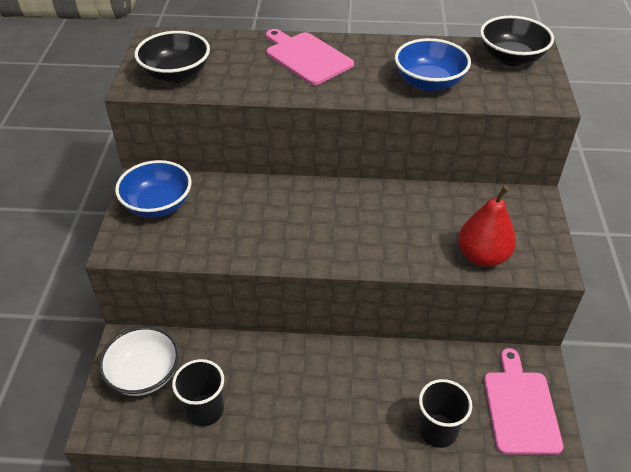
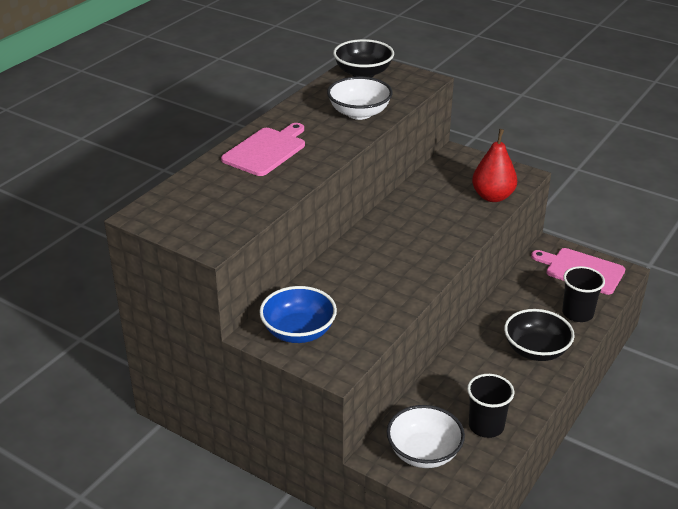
camera: 60 degrees left, 10 degrees down
(176, 74) = (218, 219): black bowl -> black bowl (536, 350)
(306, 57) = (266, 150): pink cutting board -> pink cutting board turned 135 degrees clockwise
(429, 82) = (359, 113): blue bowl -> white bowl

